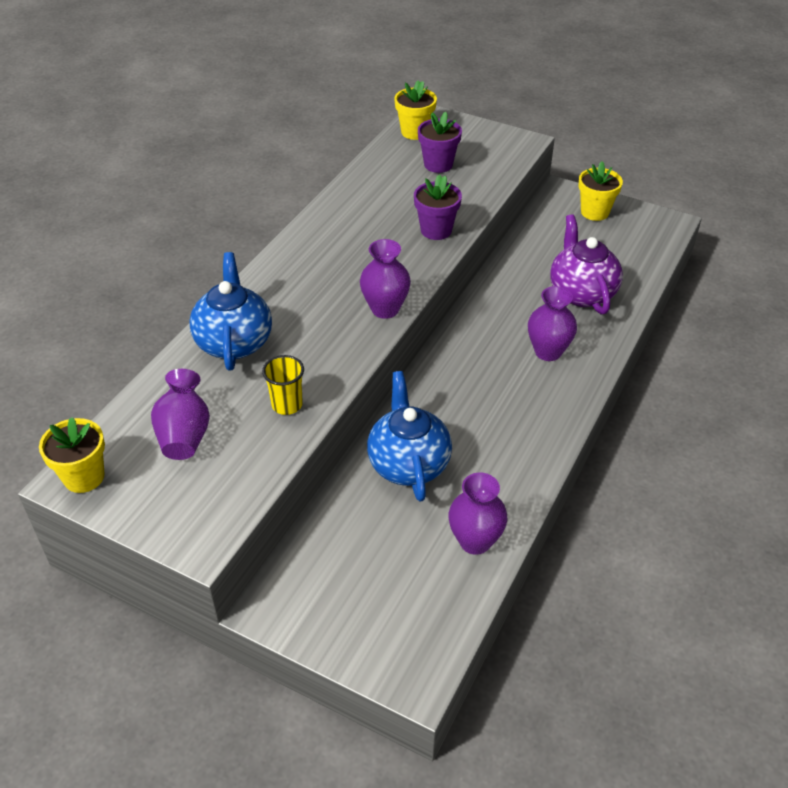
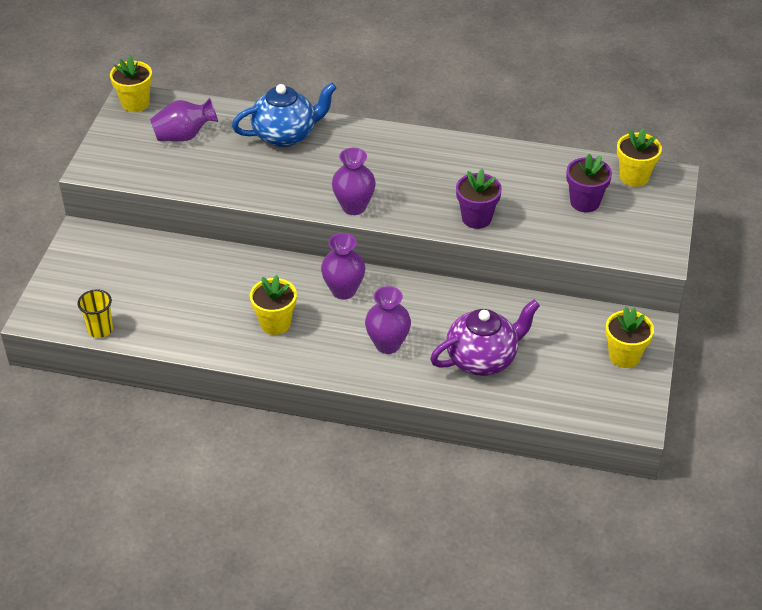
camera: 75 degrees right, 0 degrees up
(287, 405) = (227, 177): yellow cup -> yellow cup (100, 329)
(408, 464) = (227, 278): blue teapot -> none
(475, 541) = (159, 328): purple vase -> purple vase (343, 290)
(495, 433) = (275, 323): none -> yellow flower pot

